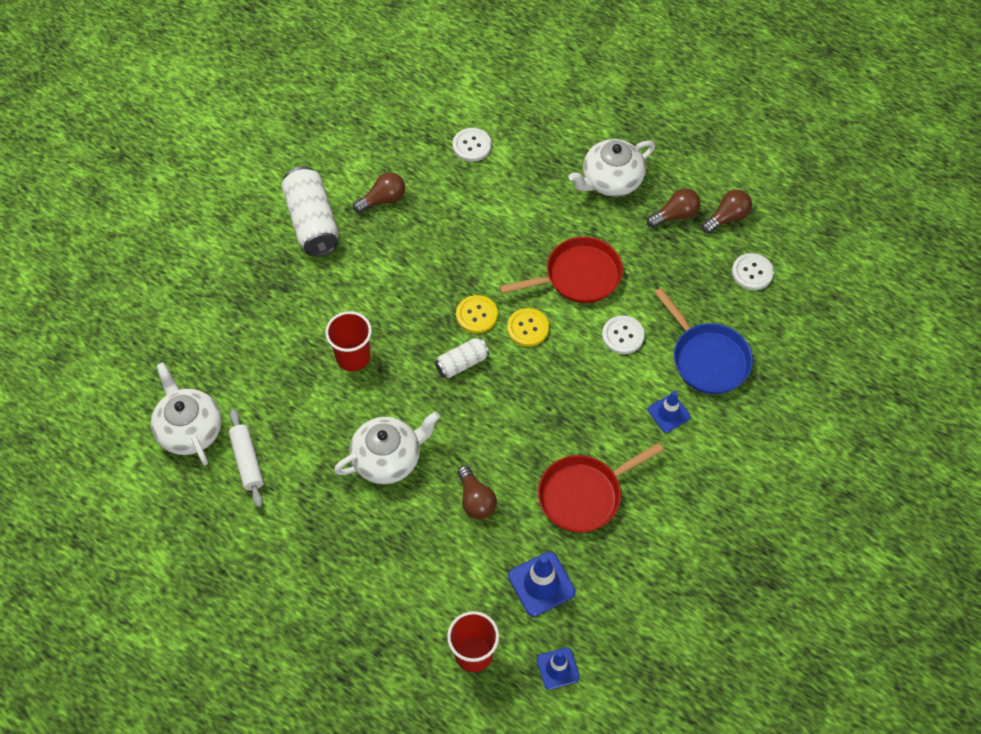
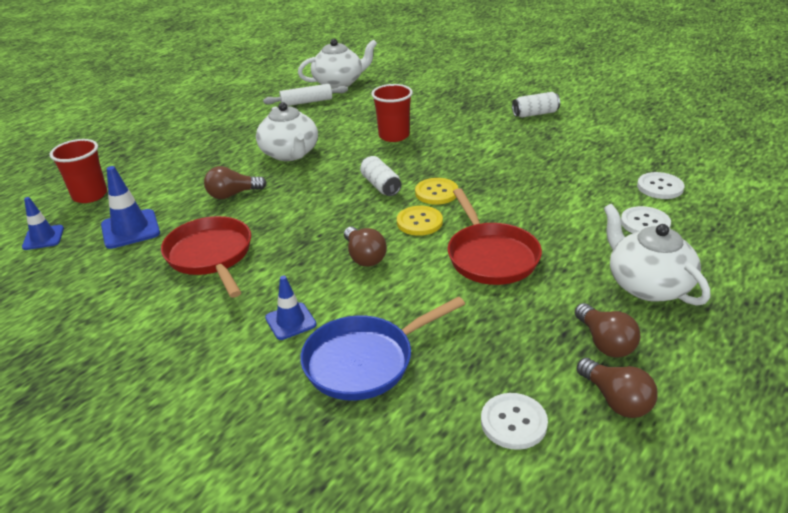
camera: 95 degrees right, 25 degrees down
(312, 222) = (535, 114): white can -> white can, size x0.56
(383, 200) = (569, 143): brown light bulb -> brown light bulb (364, 257)
(623, 336) = (406, 288): white button -> white button (645, 223)

